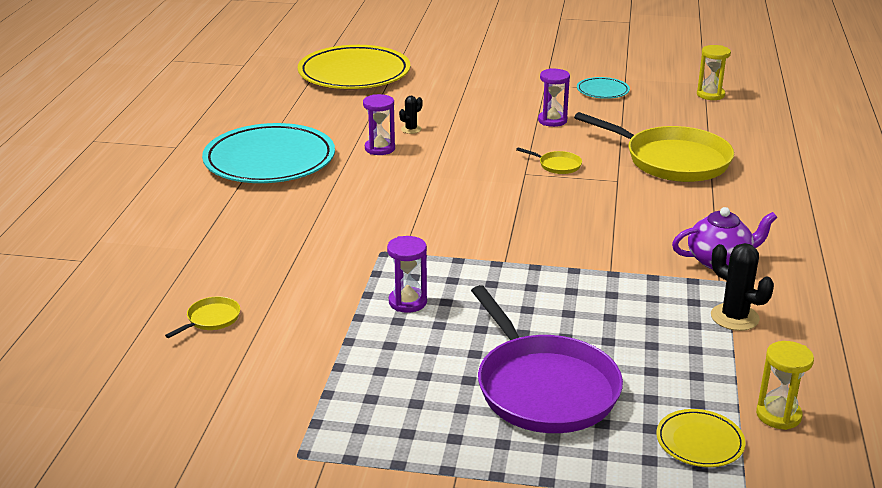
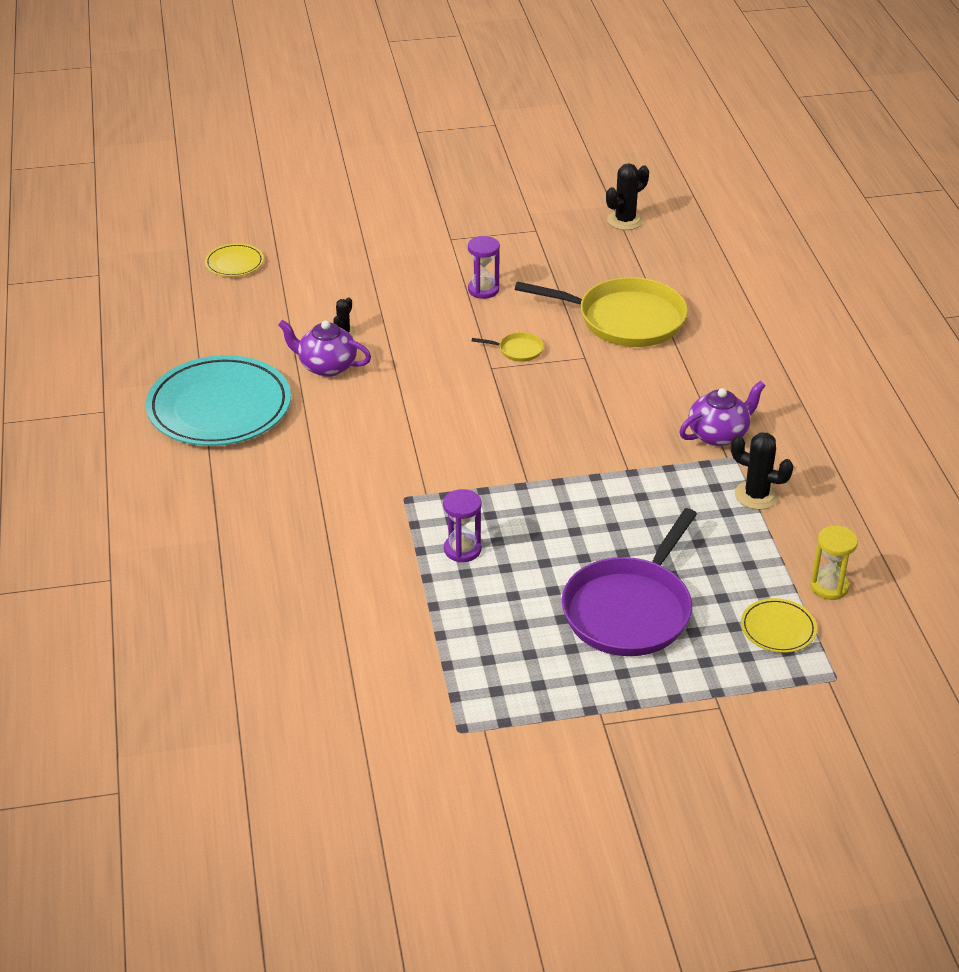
camera: 20 degrees left, 10 degrees up
(211, 319) = (289, 614): yellow pan -> none
(354, 73) = (234, 263): yellow plate -> yellow plate, size x0.45
(380, 148) = (326, 366): purple hourglass -> purple teapot
(544, 388) = (629, 610): purple pan -> purple pan turned 75 degrees clockwise
(602, 91) = (514, 236): turquoise plate -> none
(710, 95) = (625, 220): yellow hourglass -> black cactus

